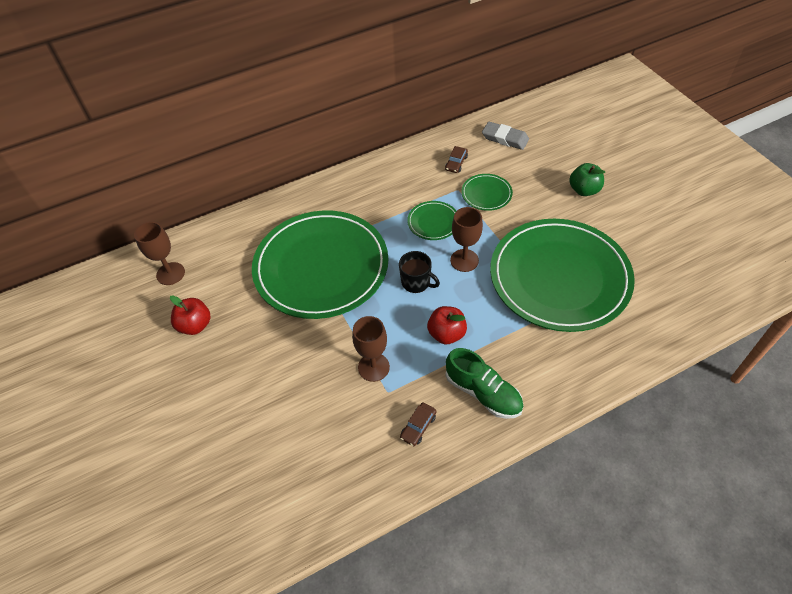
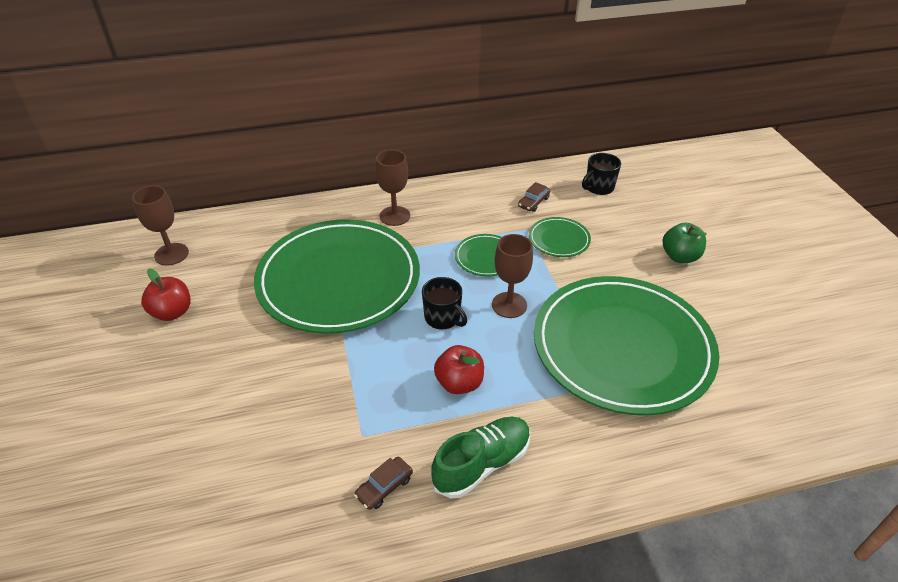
camera: 10 degrees right, 10 degrees down
(373, 367) = (356, 402): brown goblet -> brown goblet (394, 216)
(483, 393) = (482, 464): green shoe -> green shoe turned 90 degrees counterclockwise
(505, 138) = (599, 187): grey eraser -> black mug

